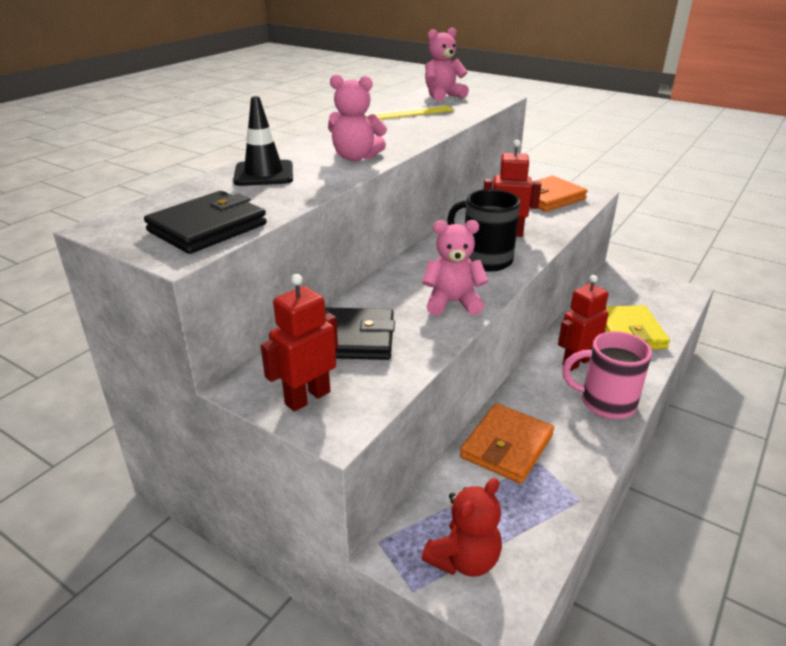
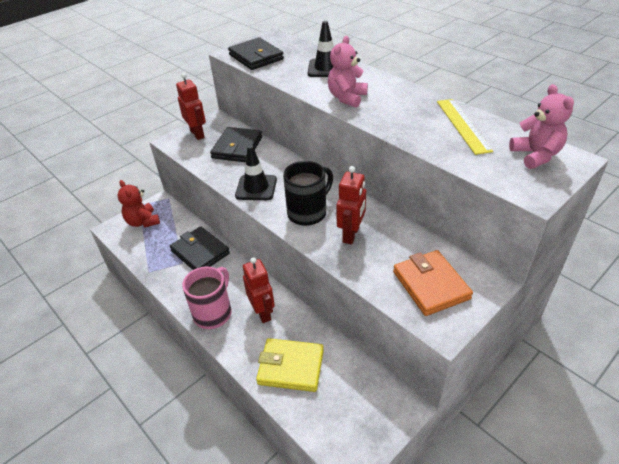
camera: 105 degrees right, 10 degrees up
(452, 303) = (256, 188): pink teddy bear -> black traffic cone
(506, 446) = (200, 252): orange wallet -> black wallet

